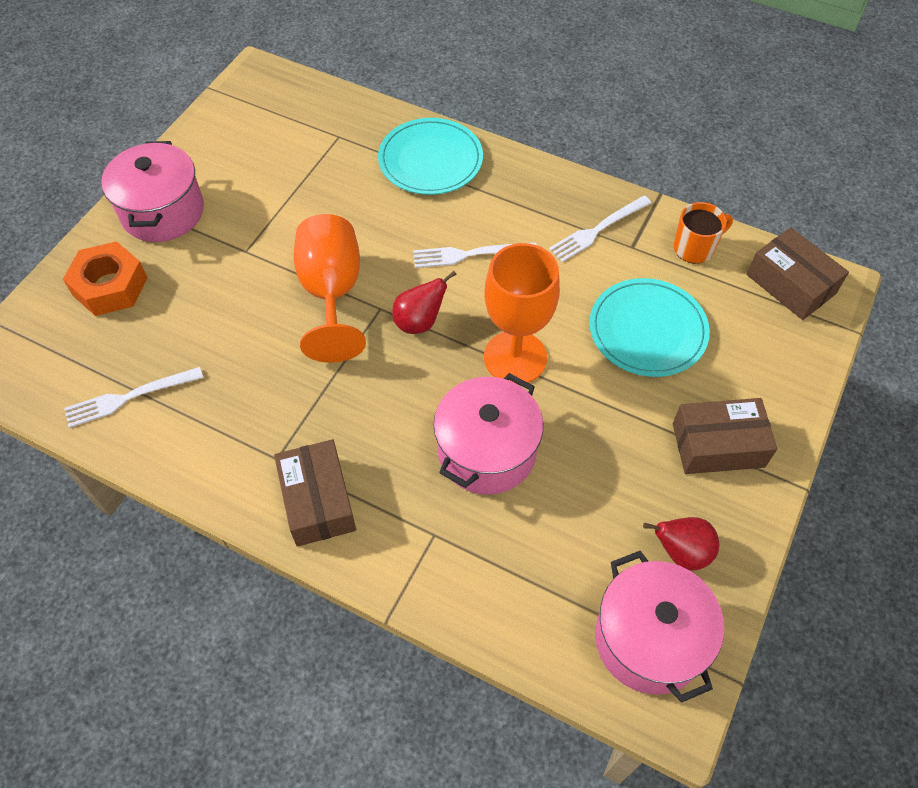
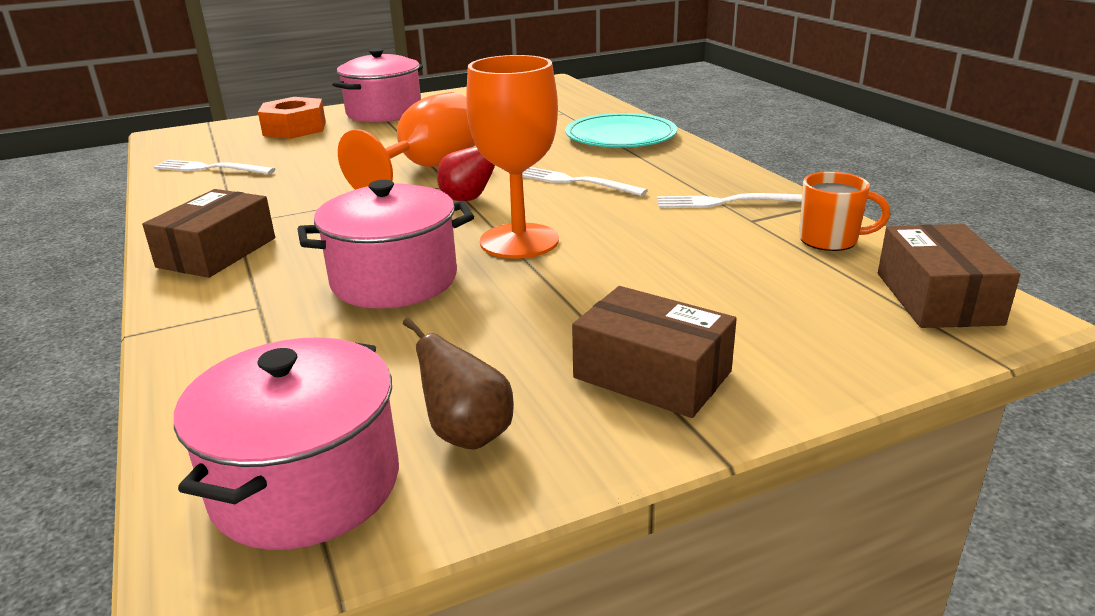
camera: 40 degrees right, 30 degrees down
(647, 330) = (689, 270): turquoise plate -> none
(681, 552) = (467, 434): red pear -> brown pear

